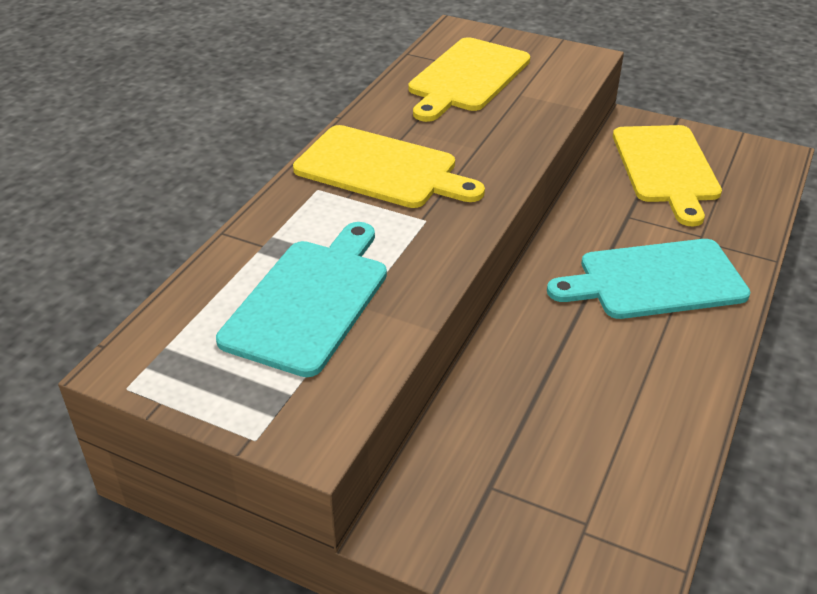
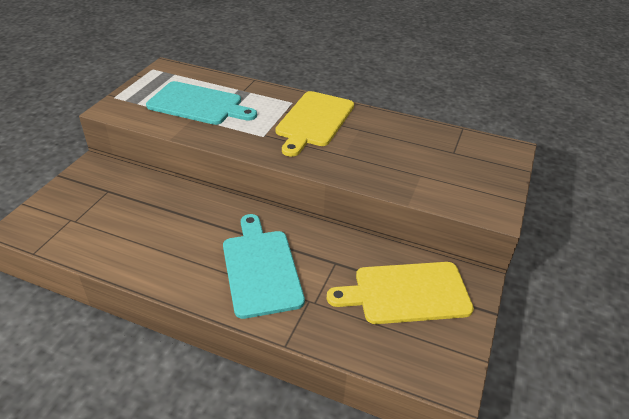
camera: 85 degrees right, 0 degrees up
(467, 78) = (436, 152): yellow cutting board -> none

